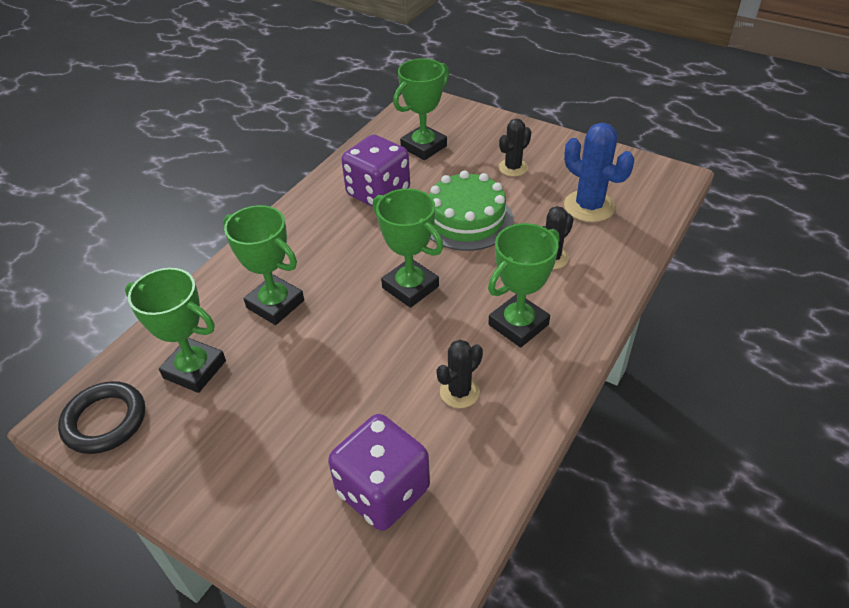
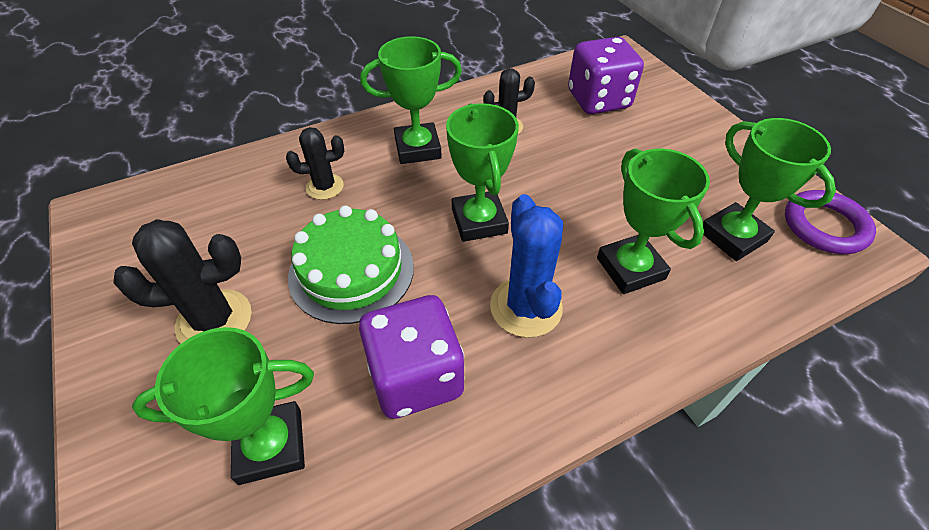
camera: 150 degrees left, 5 degrees up
(105, 421) = (824, 226): black ring -> purple ring
(513, 168) = (214, 320): black cactus -> black cactus, size x1.60
(589, 206) = (219, 220): blue cactus -> blue cactus (526, 307)

